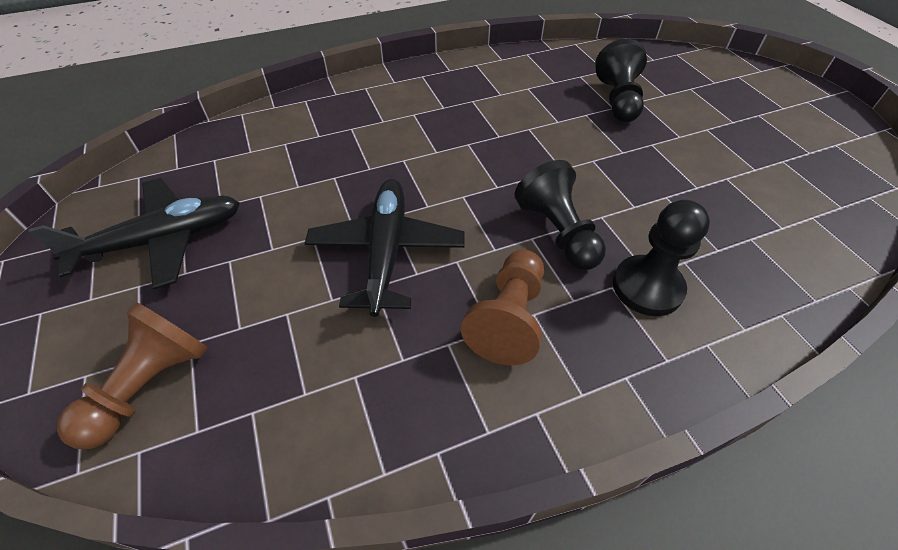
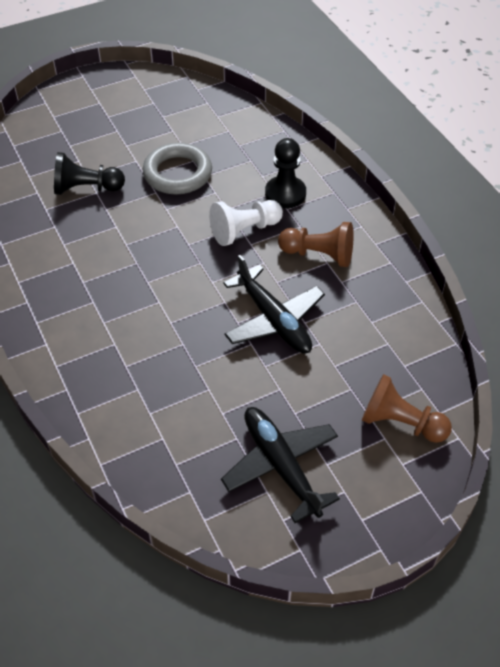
camera: 95 degrees left, 0 degrees up
(386, 251) = (273, 320): black plane -> black plane turned 120 degrees counterclockwise
(558, 232) = (244, 230): black pawn -> white pawn
(664, 171) = (177, 173): none -> grey ring

